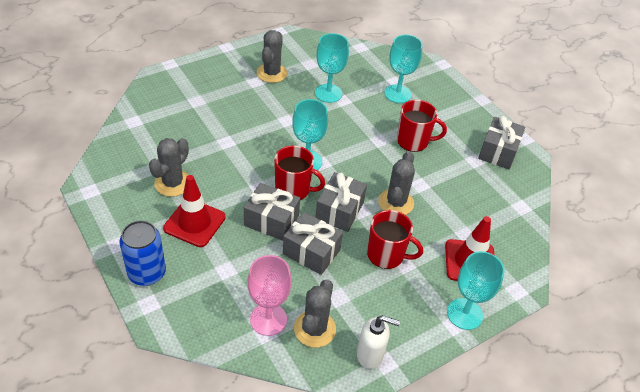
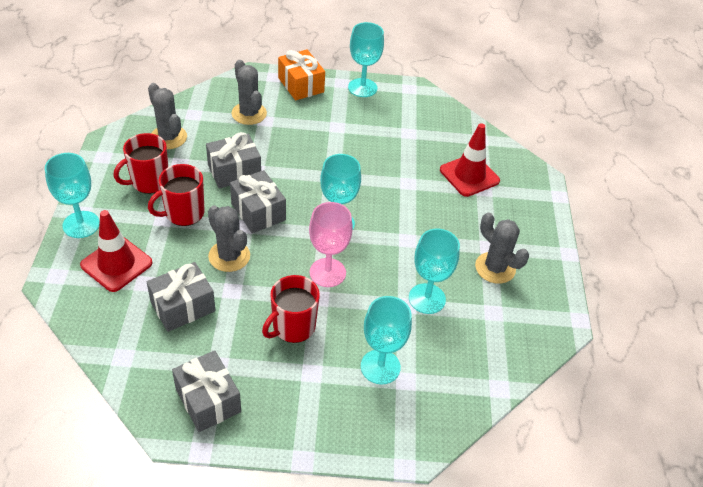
camera: 125 degrees right, 0 degrees up
(114, 224) = (362, 88): none -> turquoise goblet
(147, 273) = (301, 85): blue can -> orange gift
(173, 183) = (381, 131): grey cactus -> grey cactus (249, 113)
(194, 223) = (326, 124): red traffic cone -> red traffic cone (469, 175)
(268, 319) = (202, 120): pink goblet -> pink goblet (327, 272)
(271, 221) = (288, 165): grey gift -> grey gift (183, 306)
(293, 189) = (310, 196): red mug -> red mug (149, 182)
(370, 355) = (117, 153): white soap dispenser -> none

